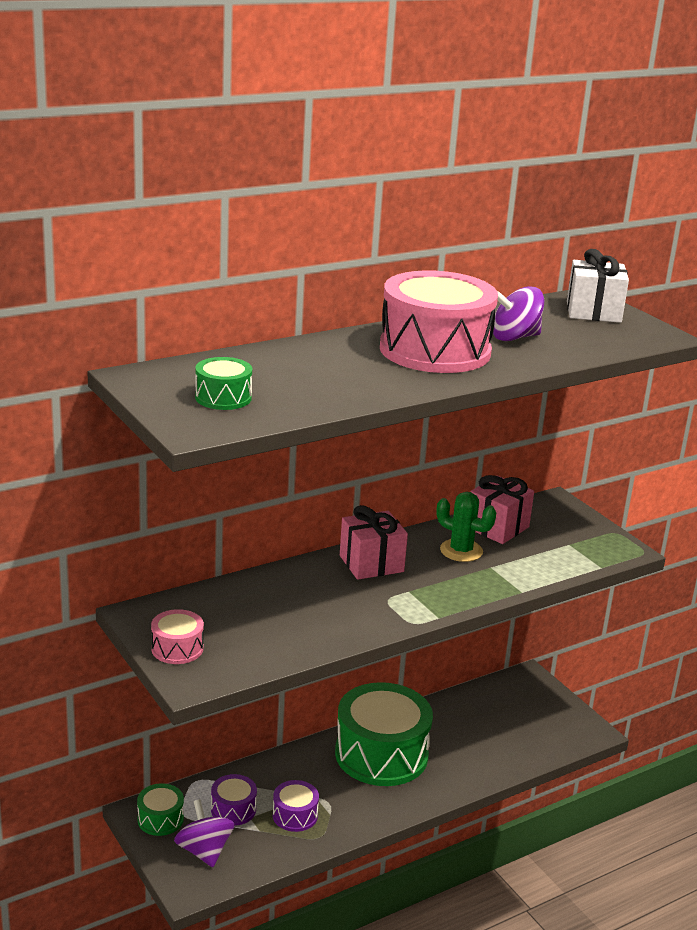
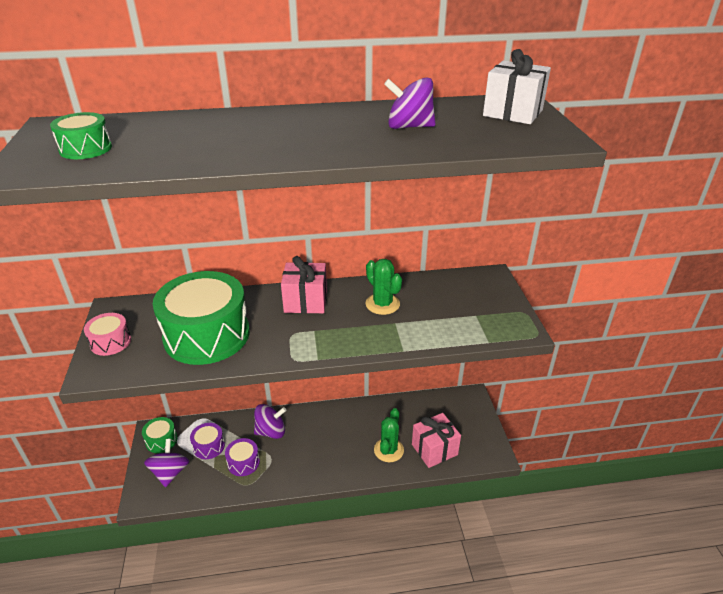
camera: 25 degrees right, 10 degrees up
(304, 773) = (271, 431): none -> purple spinning top
(381, 754) = (330, 431): green drum -> green drum (207, 335)
(435, 350) = (321, 130): pink drum -> none
(468, 757) = (388, 450): none -> green cactus
(497, 527) = (427, 289): pink gift -> pink gift (434, 449)

